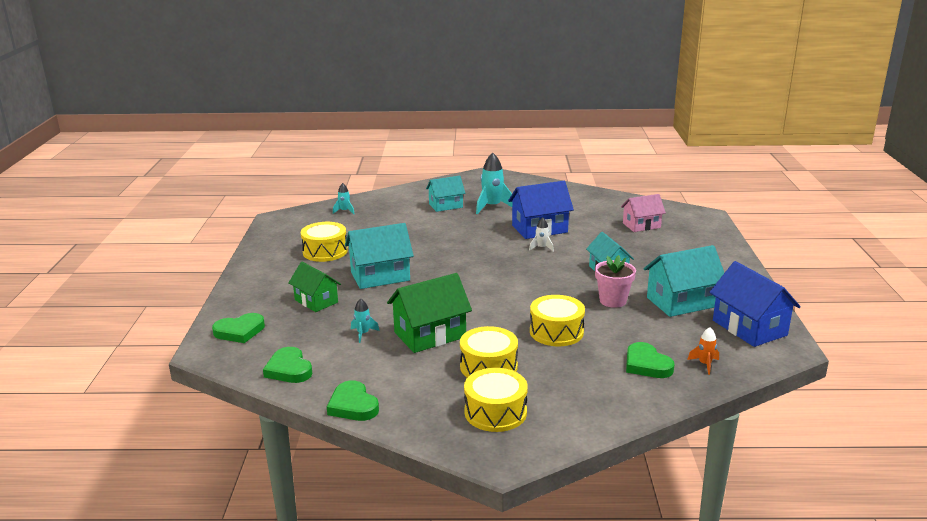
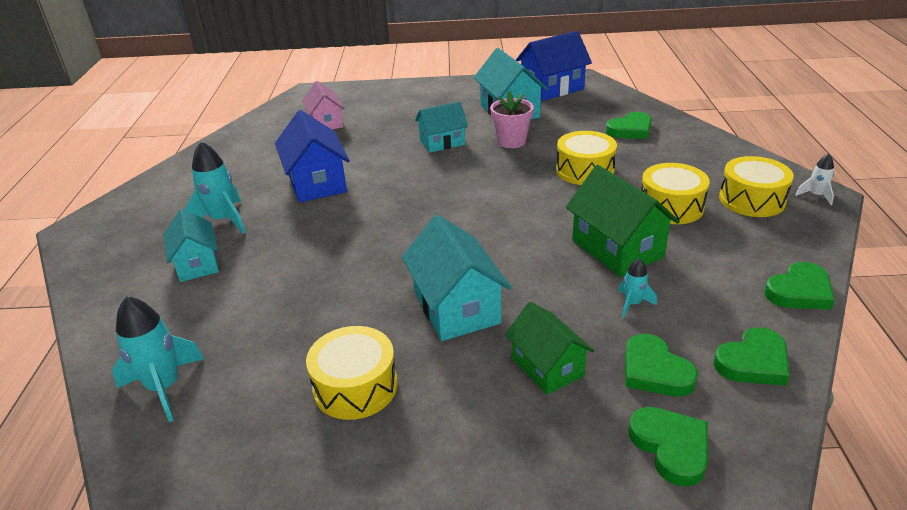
camera: 90 degrees left, 10 degrees up
(297, 334) = (654, 371): none -> green heart
(316, 301) = (547, 367): green house -> green house turned 75 degrees counterclockwise
(344, 211) = (164, 387): turquoise rocket -> turquoise rocket, size x1.89
(541, 248) = (376, 181): white rocket -> white rocket (816, 195)
(705, 364) = (619, 107): orange rocket -> none

